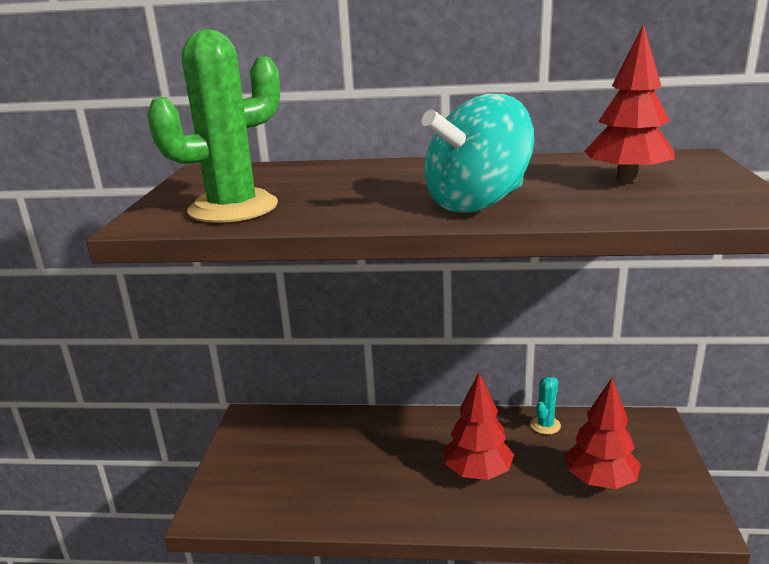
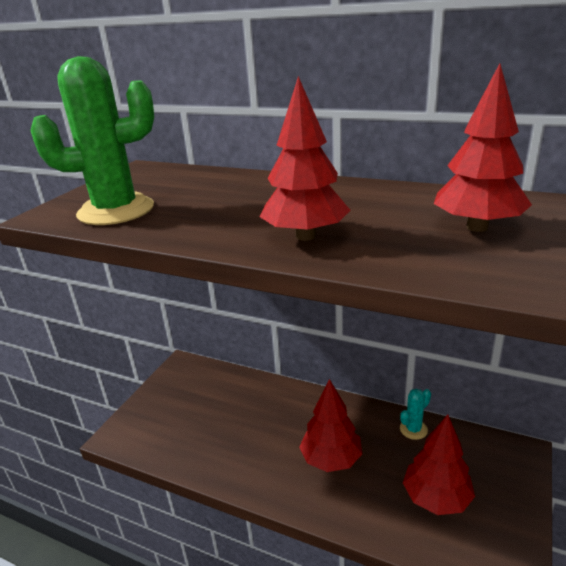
camera: 20 degrees right, 5 degrees up
(477, 203) = (305, 236): turquoise spinning top -> red tree

